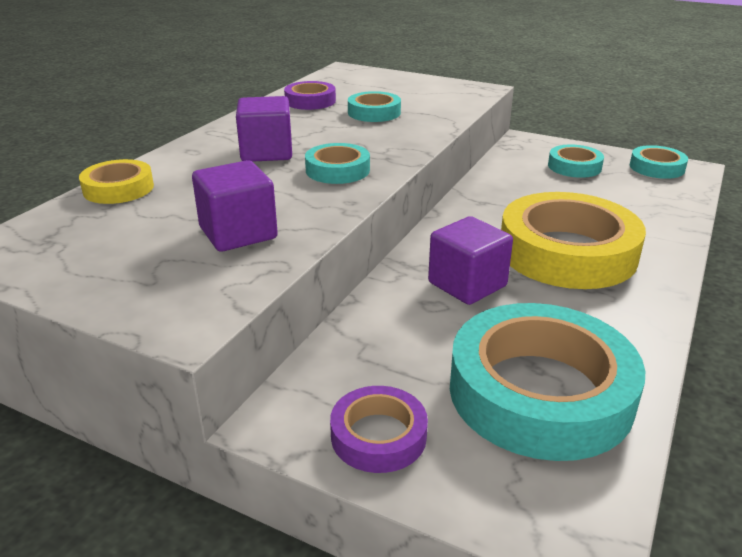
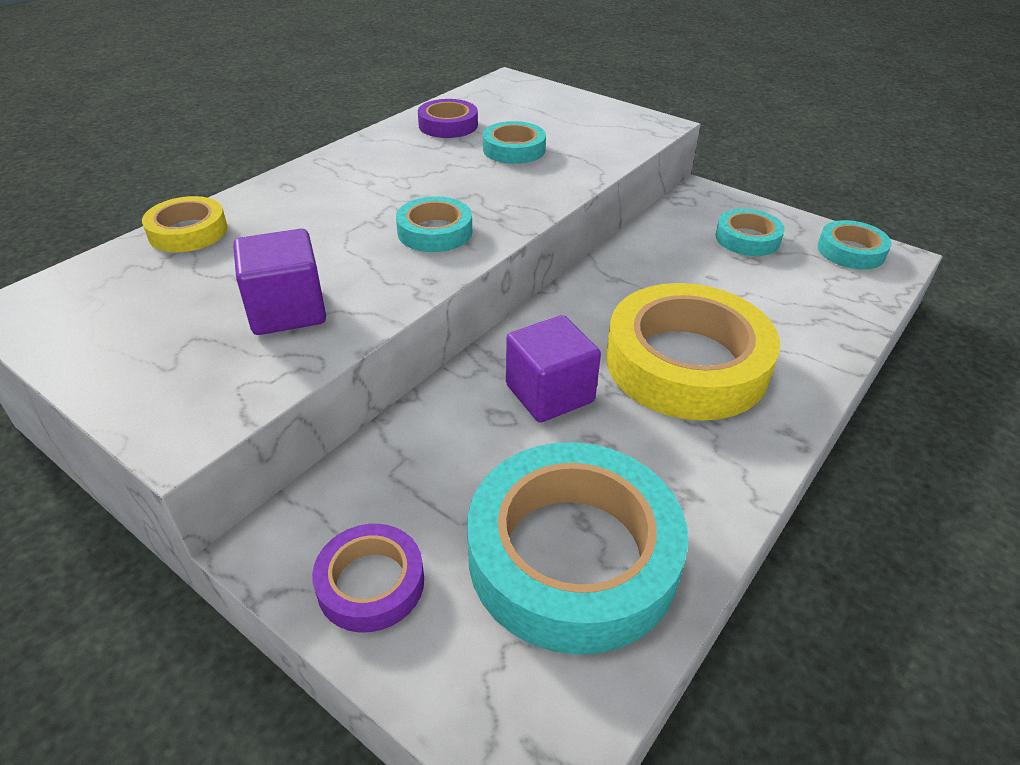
camera: 10 degrees right, 10 degrees up
(266, 152) = (367, 197): purple cube -> none

